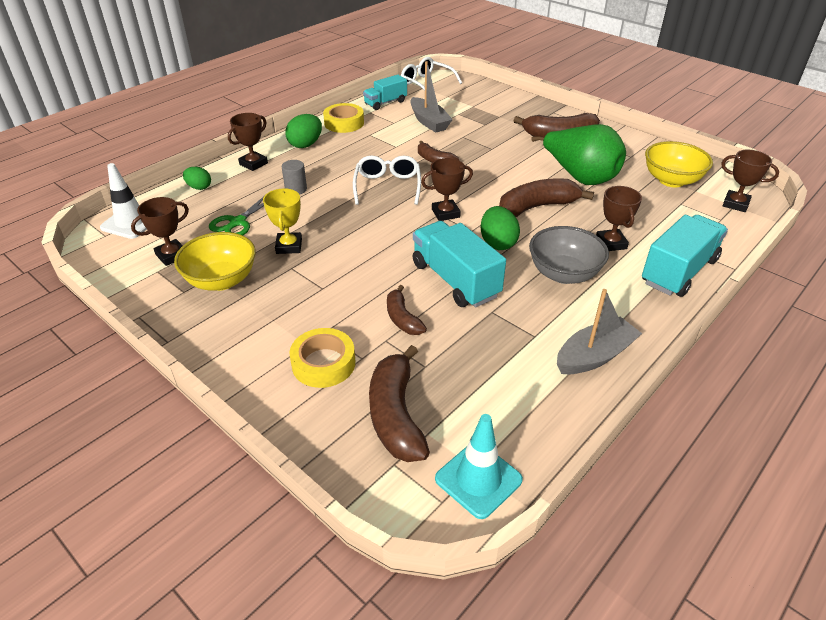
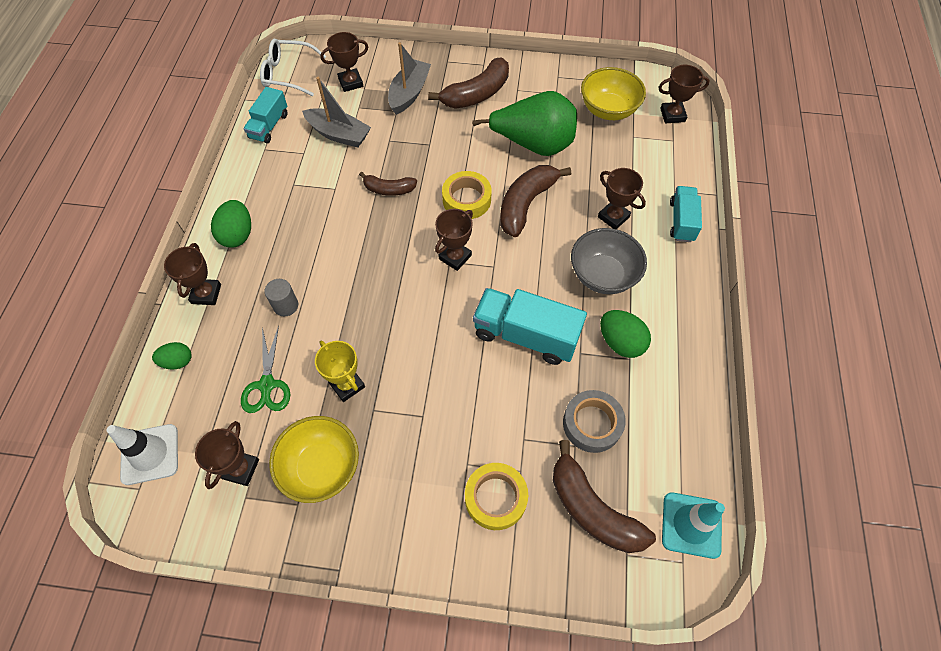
camera: 35 degrees left, 20 degrees up
(344, 123) = (251, 180): yellow tape -> yellow tape (466, 199)
(387, 186) = (373, 250): white glasses -> none
(402, 318) = (518, 406): brown banana -> none
(455, 360) = (592, 424): none -> grey tape
(466, 100) = (350, 83): none -> brown trophy
(497, 243) = (526, 269): green egg -> green egg (620, 342)
(594, 356) = (684, 352): grey boat -> grey boat (409, 93)
(678, 271) = (681, 221): turquoise truck -> turquoise truck, size x0.61

